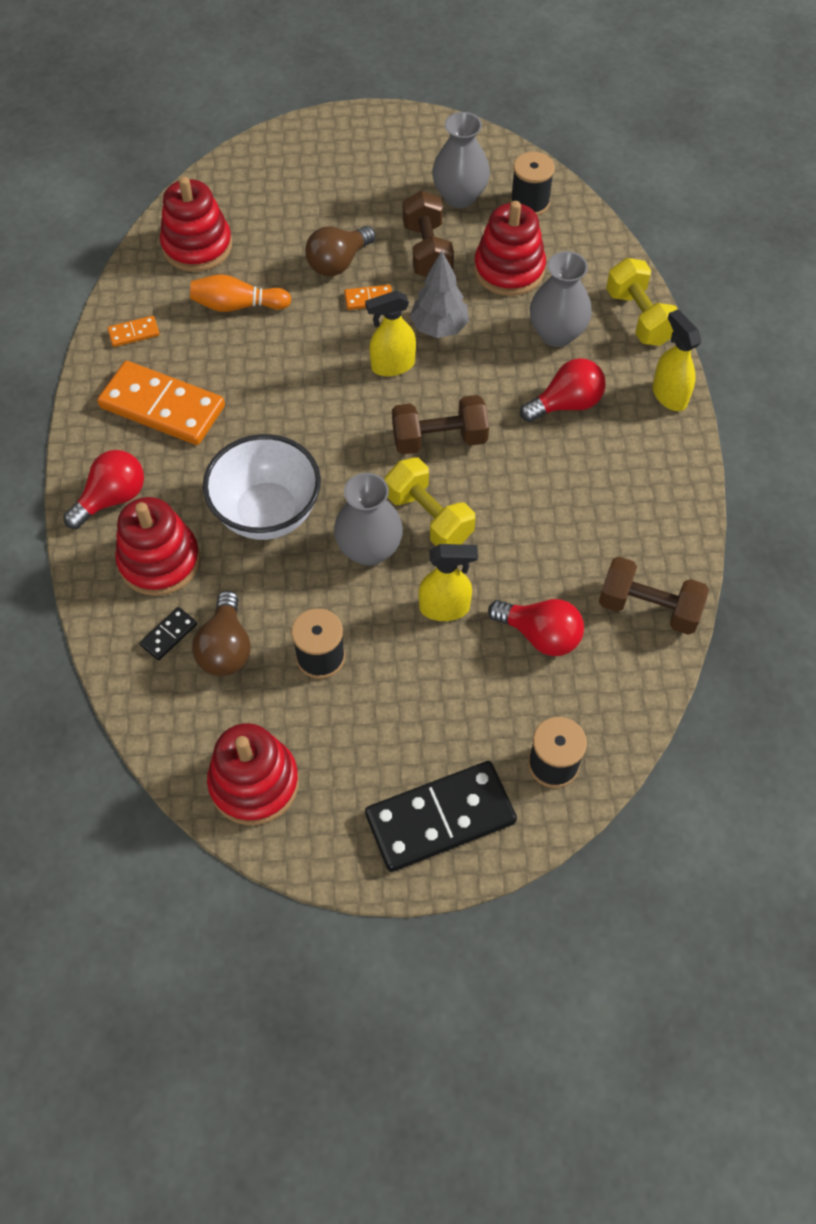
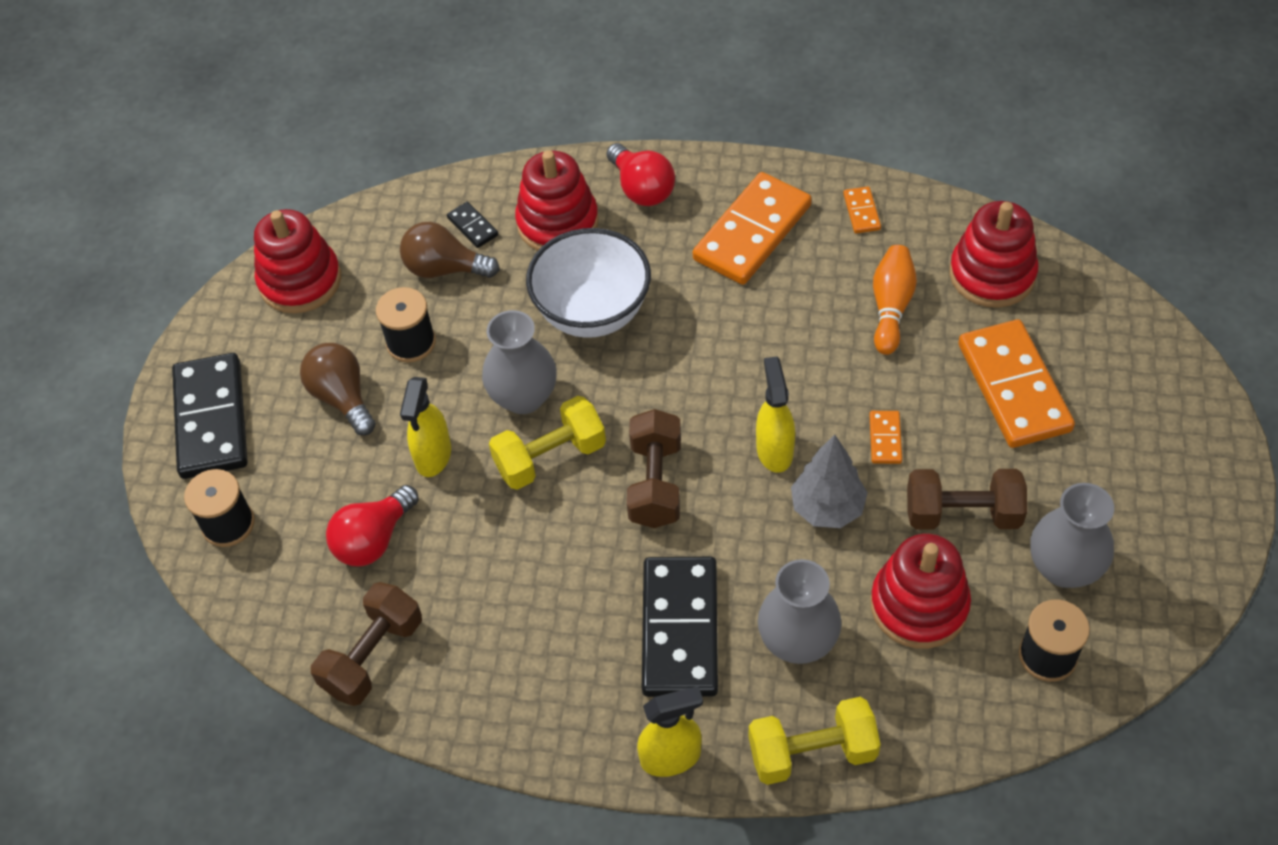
camera: 105 degrees right, 5 degrees down
(308, 229) = (1013, 387): none -> orange domino
(338, 263) = (951, 413): brown light bulb -> brown light bulb (342, 397)
(566, 404) = (680, 629): red light bulb -> black domino

